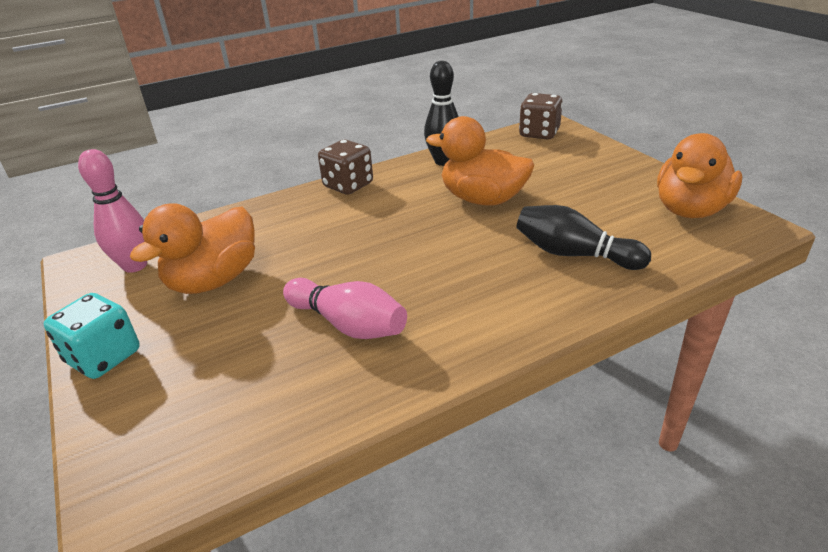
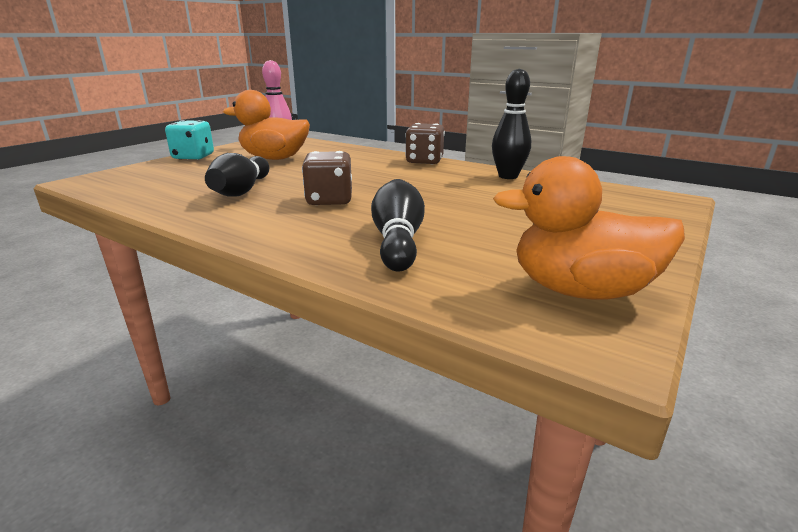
camera: 60 degrees right, 10 degrees down
(348, 324) = (242, 191): pink bowling pin -> black bowling pin
(482, 199) = (458, 197): orange duck -> none
(539, 133) = (637, 197): brown dice -> brown dice (329, 200)

